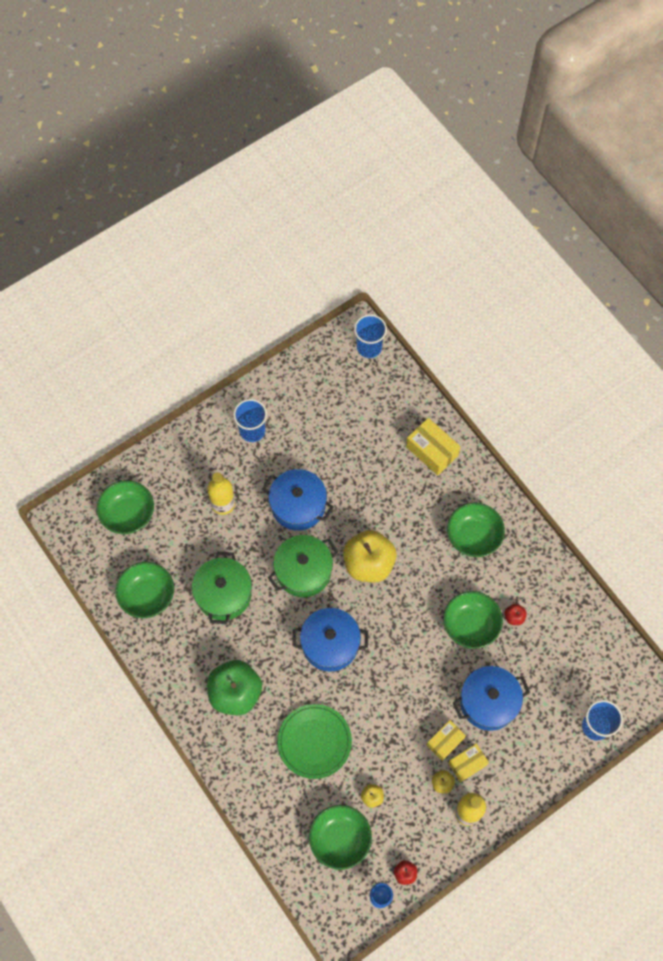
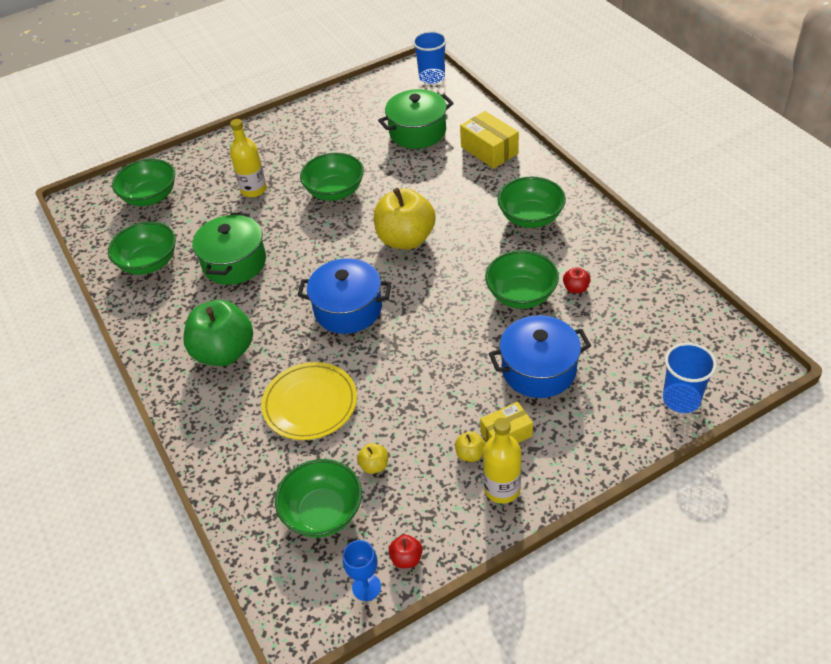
camera: 10 degrees right, 20 degrees down
(252, 431) = (299, 135): blue cup -> none
(298, 506) = (335, 191): blue pot -> green bowl
(303, 571) = (329, 245): green pot -> green pot (417, 132)
(314, 742) = (310, 404): green plate -> yellow plate
(445, 741) = (478, 409): yellow box -> none

